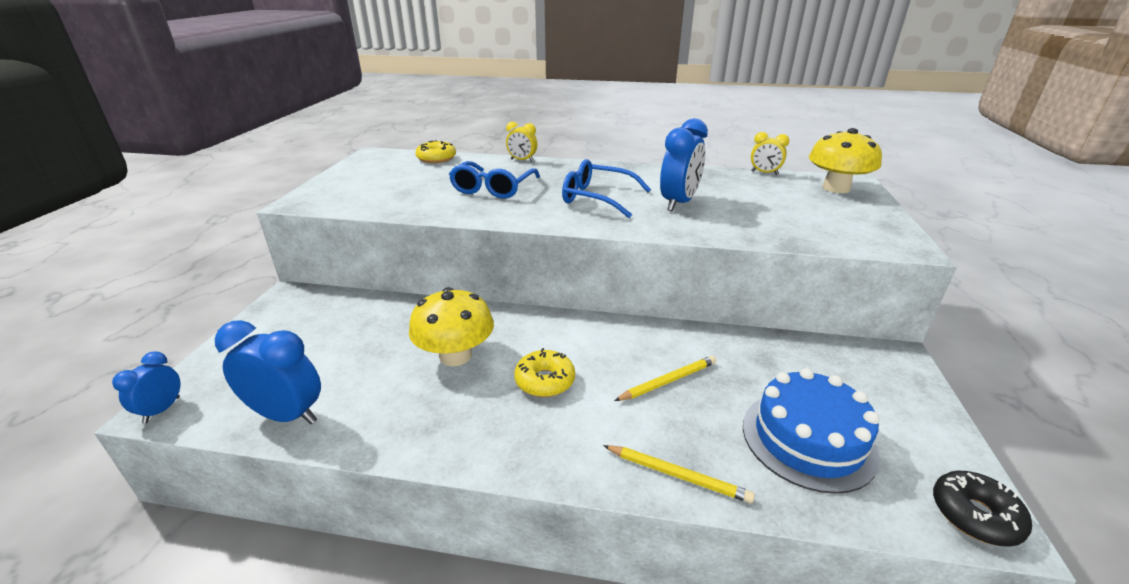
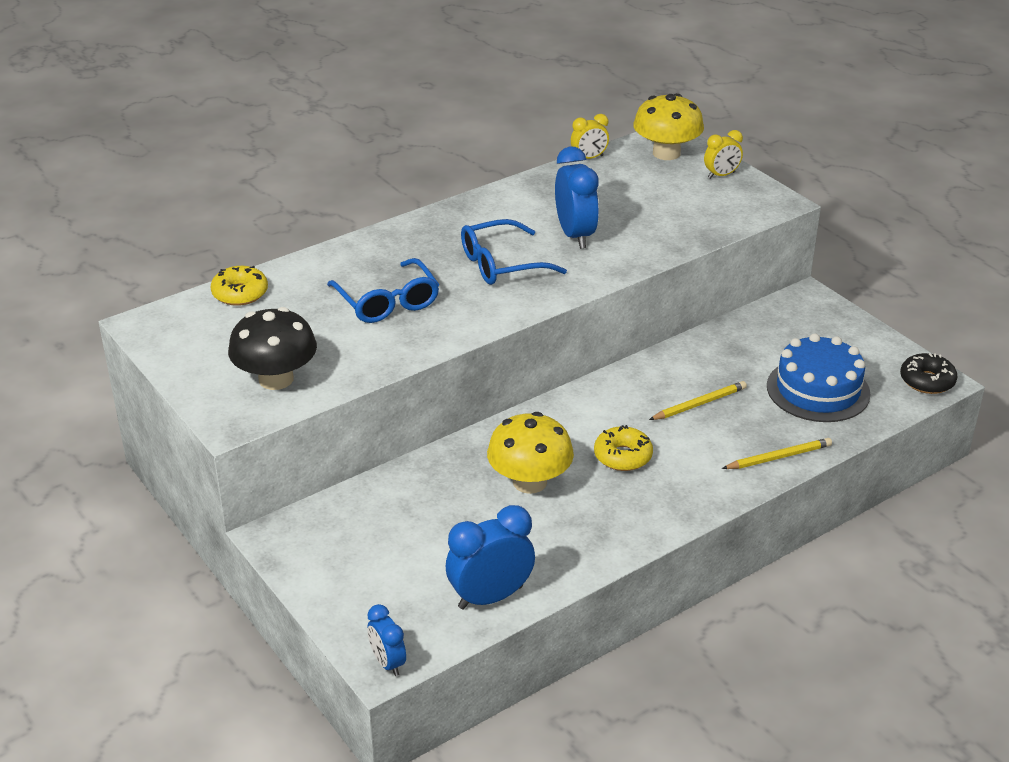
camera: 45 degrees left, 5 degrees up
(362, 195) = (276, 379): none -> black mushroom
(522, 160) = (340, 249): yellow clock -> yellow clock (721, 175)
(668, 381) = (699, 404): yellow pencil -> yellow pencil turned 45 degrees clockwise

